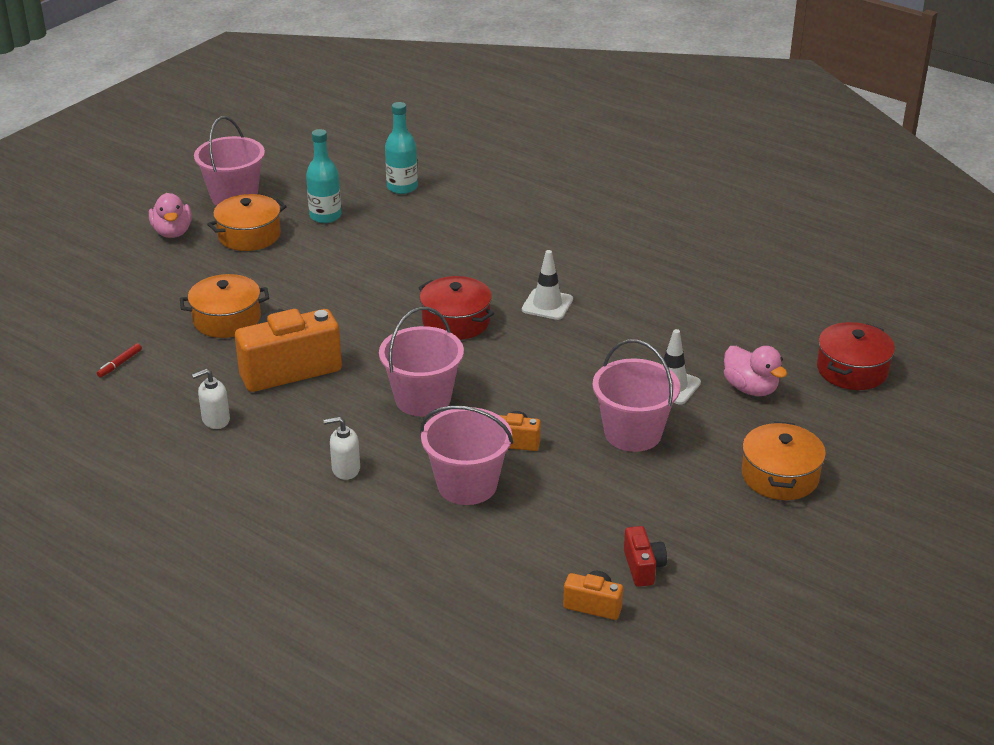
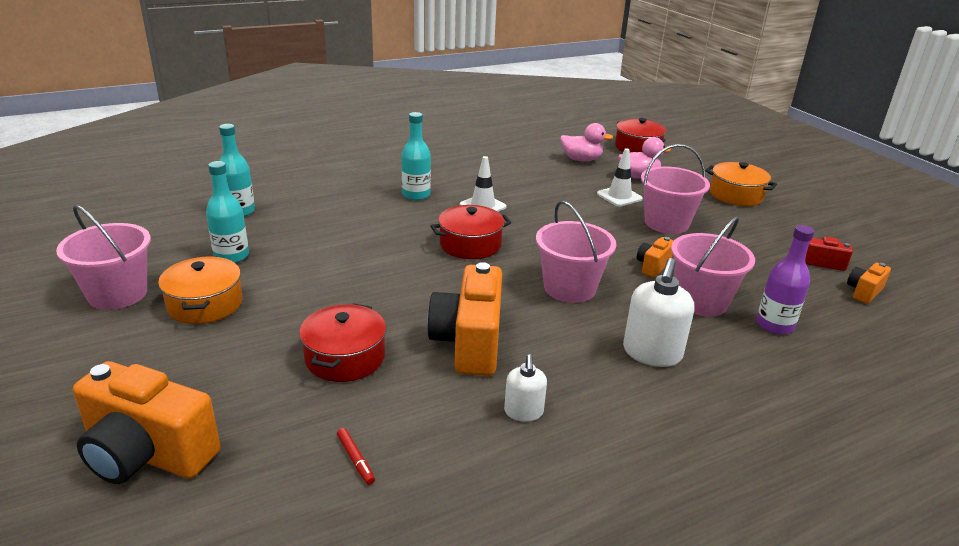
camera: 65 degrees left, 5 degrees down
(80, 287) = (147, 454): none -> orange camera
(172, 232) = (126, 350): pink duck -> pink duck (581, 160)
(227, 319) = (345, 357): orange pot -> red pot
(345, 469) = (652, 353): white soap dispenser -> white soap dispenser, size x1.69
(458, 541) = (774, 325): none -> purple bottle
(530, 260) = (416, 195): none -> turquoise bottle

